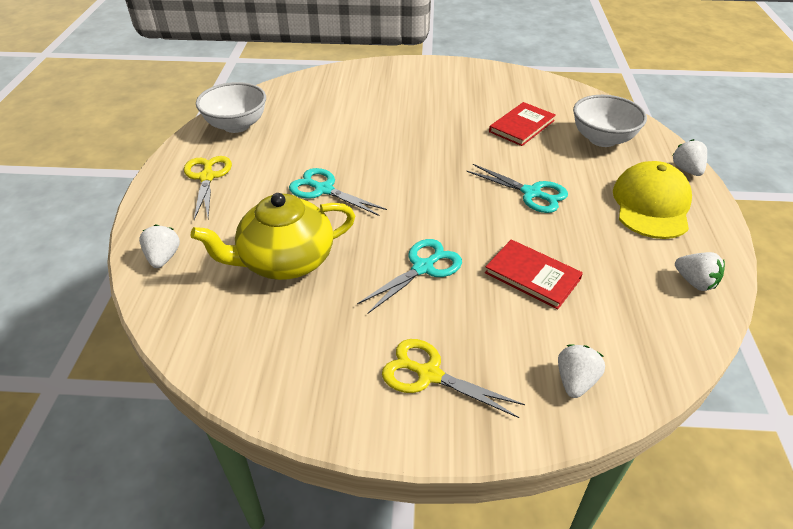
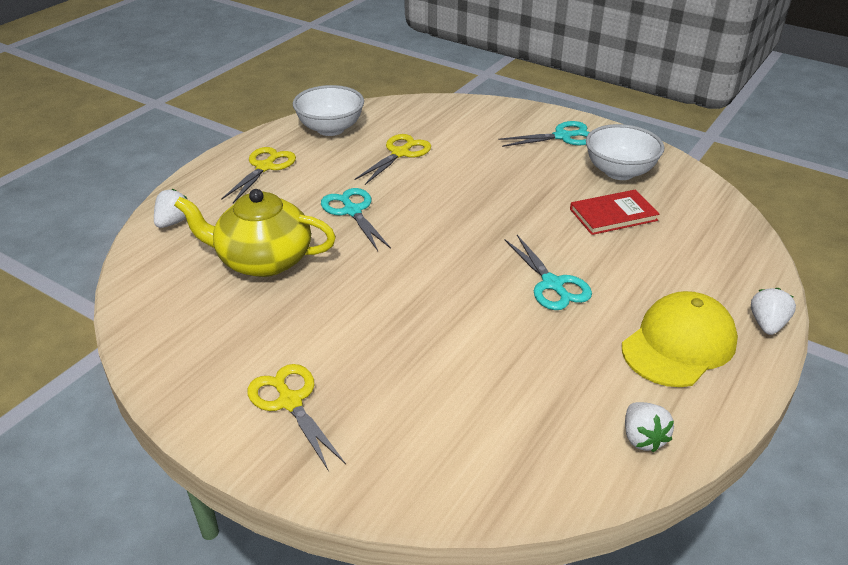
camera: 30 degrees right, 5 degrees down
(318, 128) = (400, 153): none -> yellow scissors
(423, 267) = (374, 312): turquoise scissors -> turquoise scissors (563, 136)
(532, 276) = (471, 360): red book -> none
(575, 381) = (414, 468): white strawberry -> none
(602, 139) = (695, 258): white bowl -> white bowl (619, 172)

